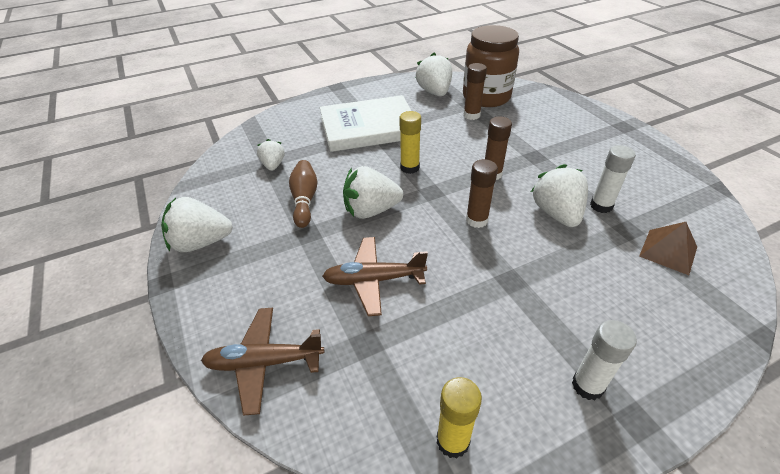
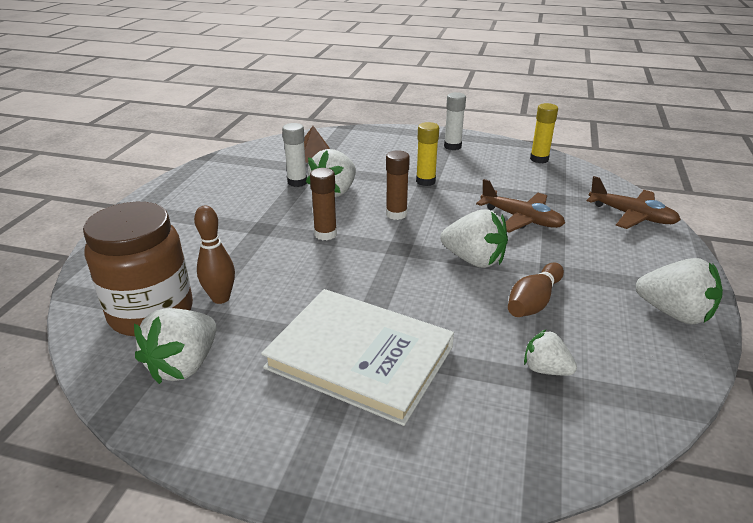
camera: 140 degrees left, 10 degrees down
(273, 165) = (545, 369): white strawberry -> white strawberry turned 90 degrees clockwise
(409, 168) = (387, 277): yellow glue stick -> yellow glue stick (425, 181)
(471, 115) = (221, 298): brown glue stick -> brown bowling pin

